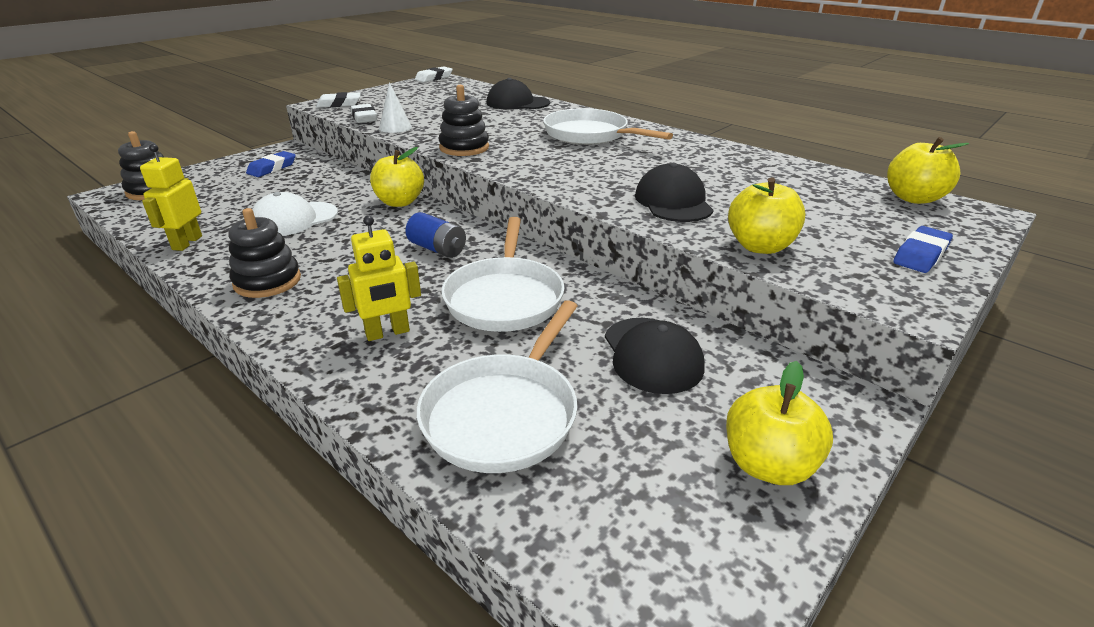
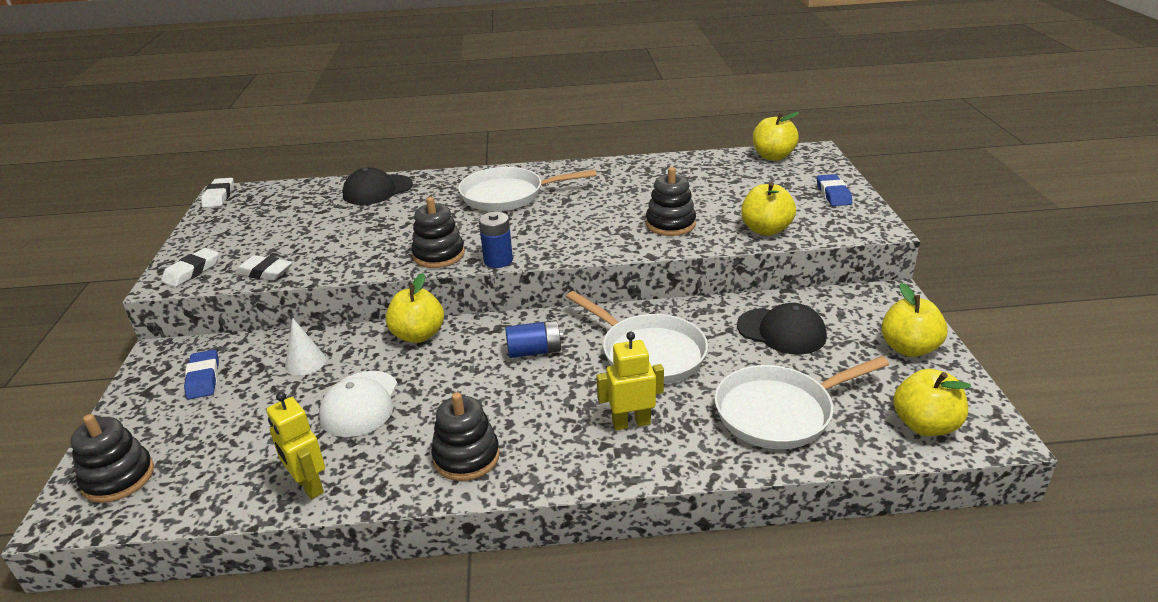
camera: 45 degrees left, 0 degrees up
(387, 333) = (631, 423): yellow robot -> yellow robot turned 120 degrees counterclockwise
(395, 127) = (325, 267): white cone -> white cone (305, 363)
(489, 166) = (498, 260): none -> blue battery
(504, 413) = (780, 412): white pan -> white pan turned 90 degrees clockwise
(619, 549) = (925, 425): none -> yellow apple
(673, 202) = (670, 224): black cap -> black stacking toy

